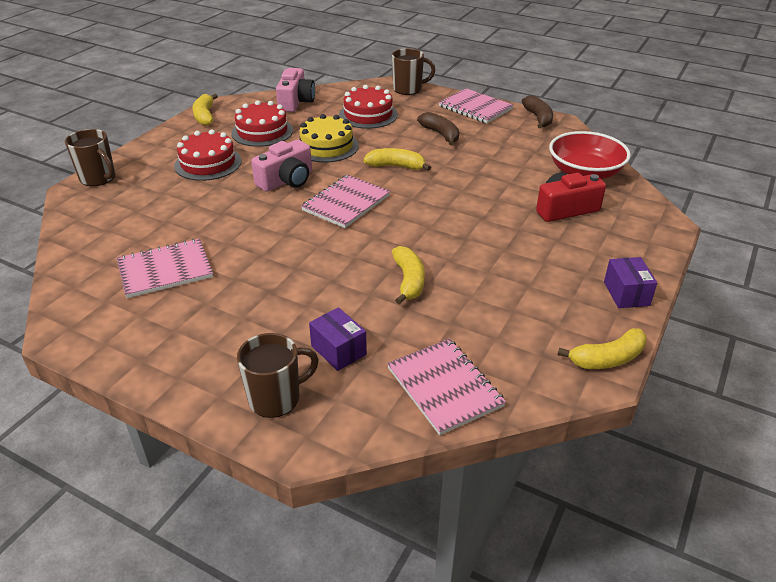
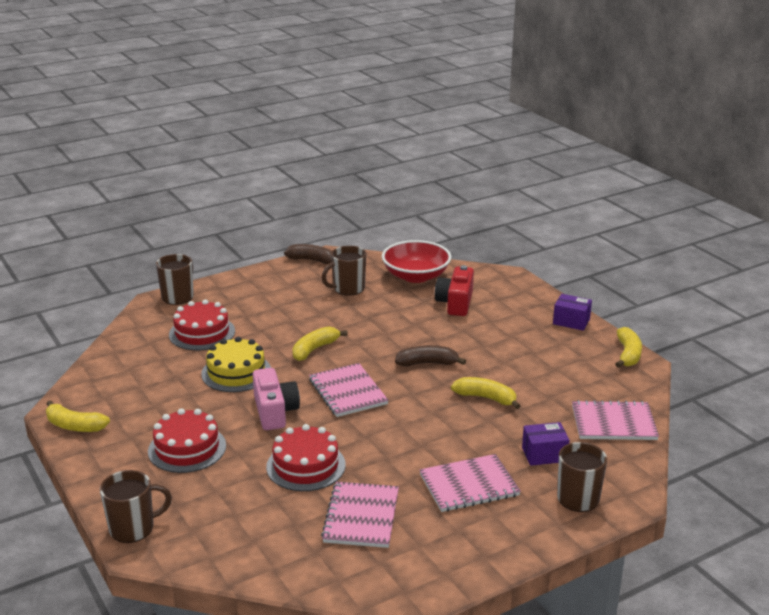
camera: 60 degrees left, 10 degrees down
(262, 131) = (159, 399): red cake -> red cake (306, 466)
(296, 102) = (119, 363): pink camera -> none
(441, 134) = (285, 311): brown banana -> brown banana (427, 363)
(475, 108) = (258, 279): pink notebook -> pink notebook (469, 485)
(514, 148) = (348, 289): none -> brown mug

